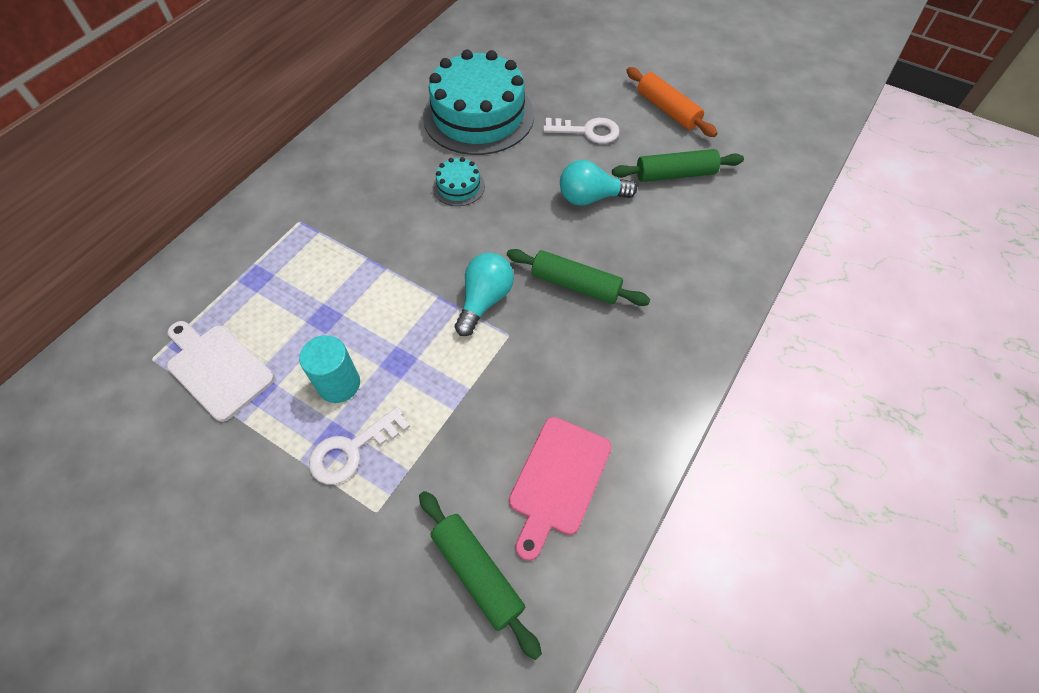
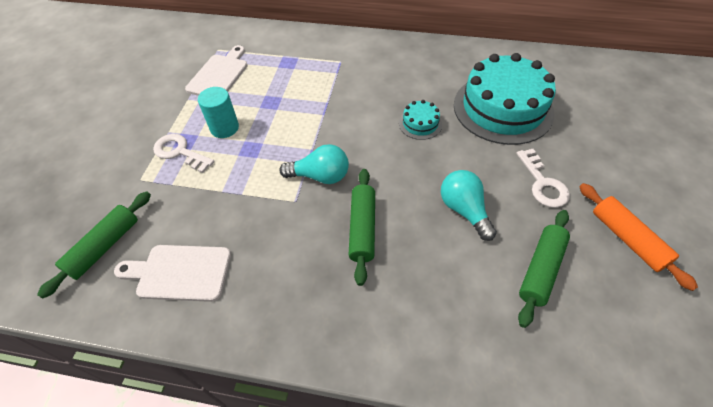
camera: 70 degrees right, 5 degrees down
(557, 480) = (180, 272): pink cutting board -> white cutting board
(667, 110) = (627, 239): orange rolling pin -> orange rolling pin turned 60 degrees counterclockwise
(675, 174) = (541, 270): green rolling pin -> green rolling pin turned 60 degrees clockwise

